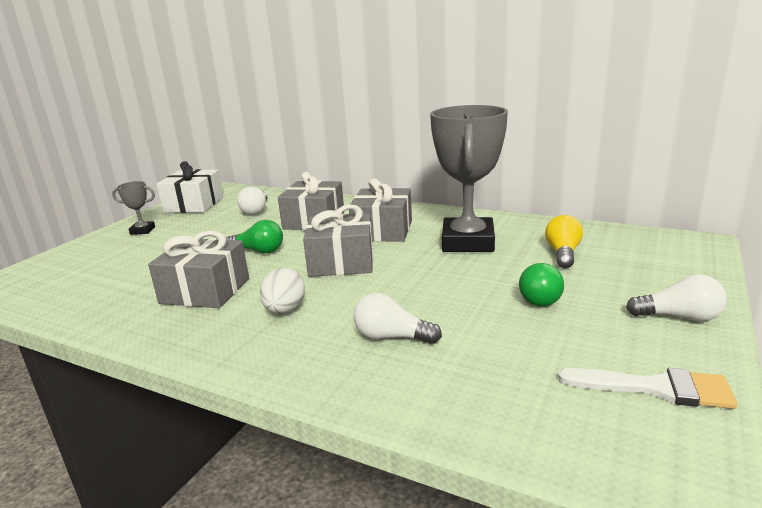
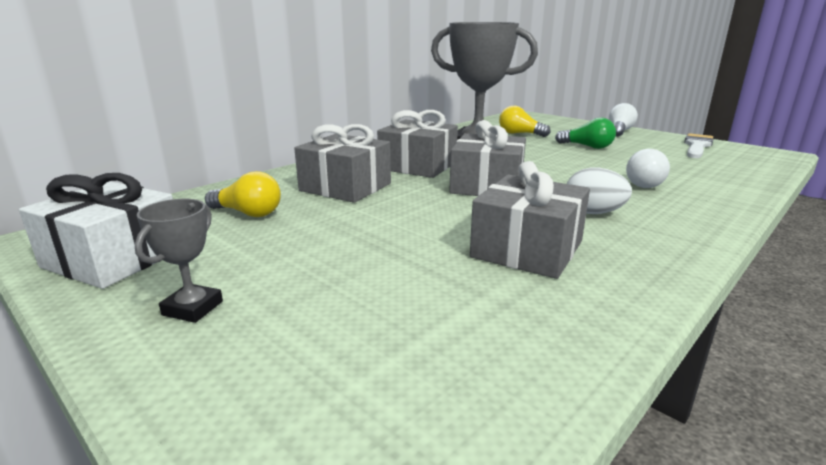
camera: 75 degrees left, 0 degrees up
(256, 210) = (248, 213): white light bulb -> yellow light bulb
(259, 251) = (418, 217): green light bulb -> none

